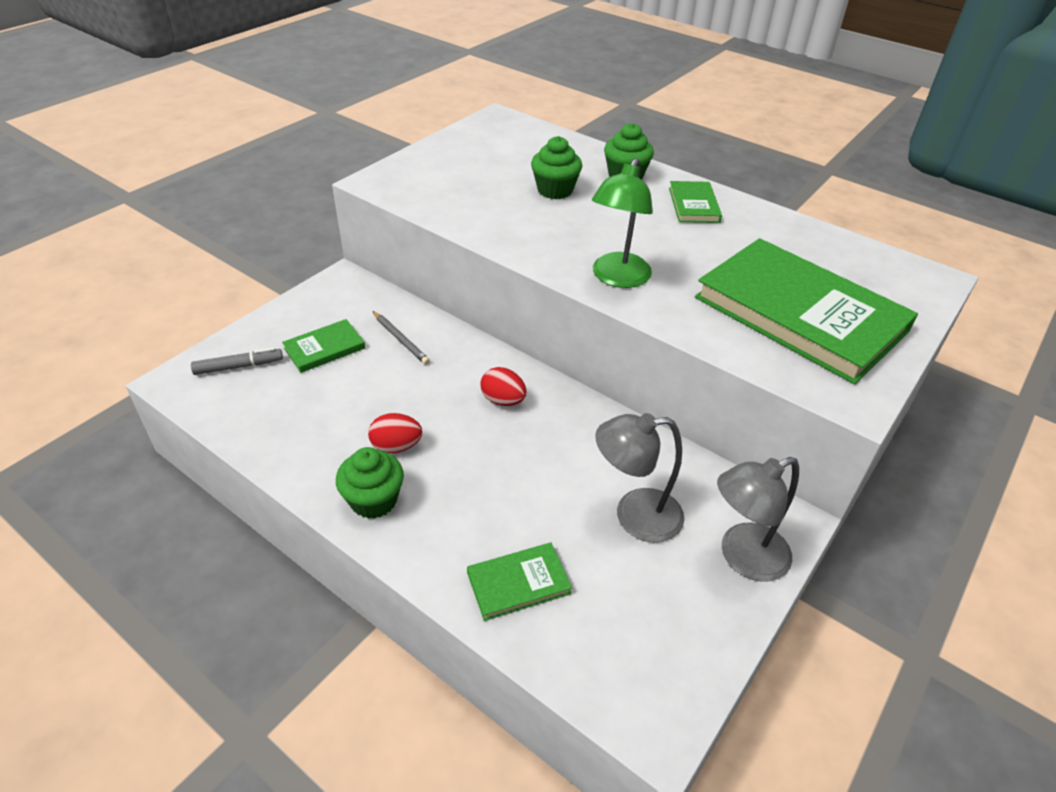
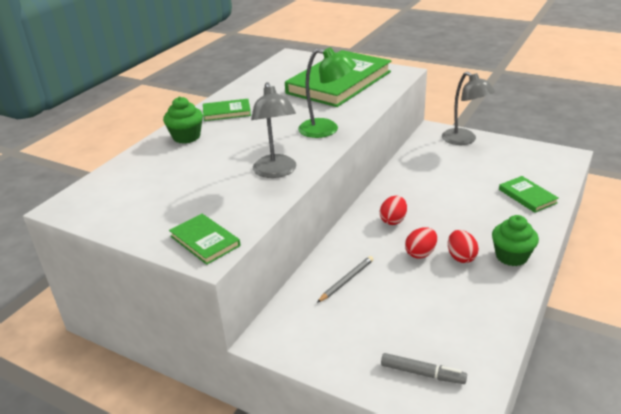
camera: 95 degrees left, 10 degrees down
(239, 366) = (422, 373): grey marker -> grey marker turned 135 degrees clockwise
(324, 348) = (374, 322): green book -> green book (205, 241)
(421, 410) = (420, 253): none -> red egg
(555, 190) = (213, 162): green cupcake -> none
(634, 516) = (459, 168): grey lamp -> grey lamp (276, 172)

